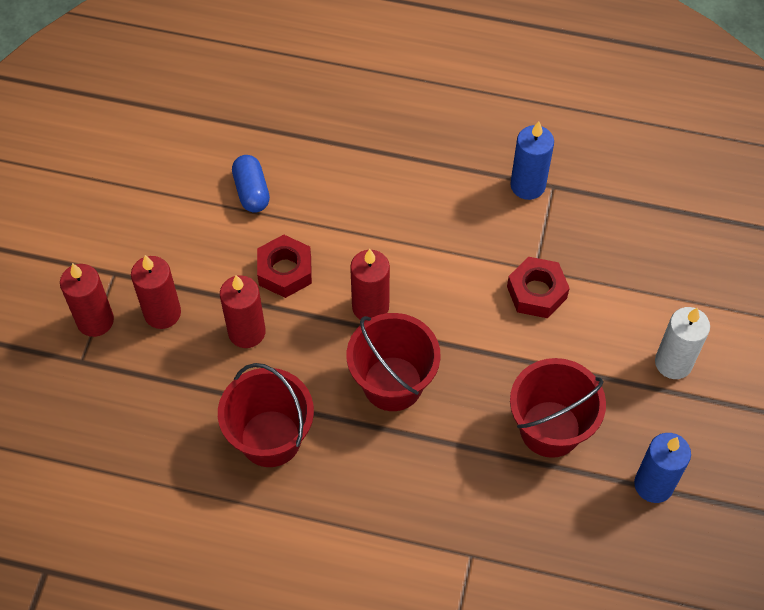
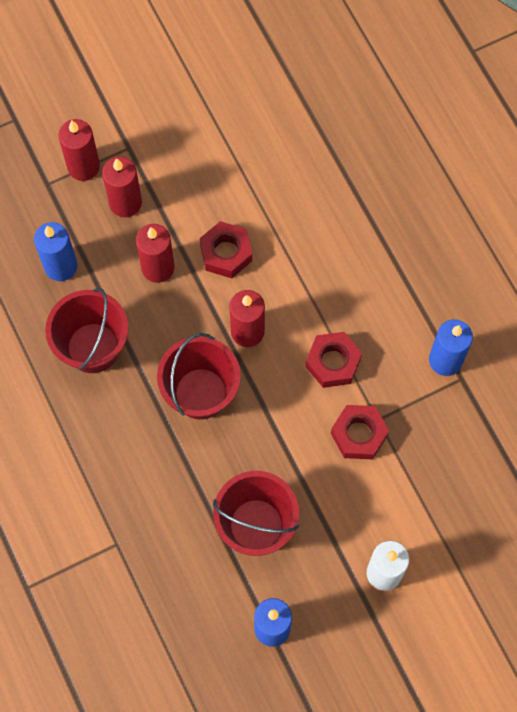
camera: 50 degrees right, 10 degrees up
(169, 408) = (60, 266): none -> blue candle
(251, 191) = (269, 179): blue capsule -> none
(457, 265) = (333, 362): none -> red nut

